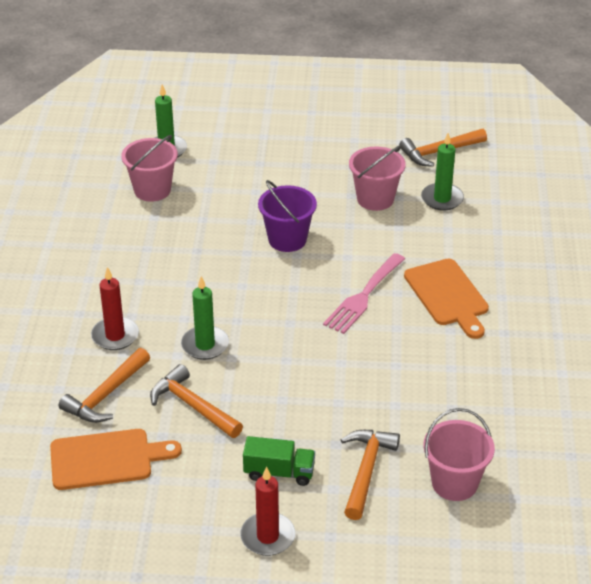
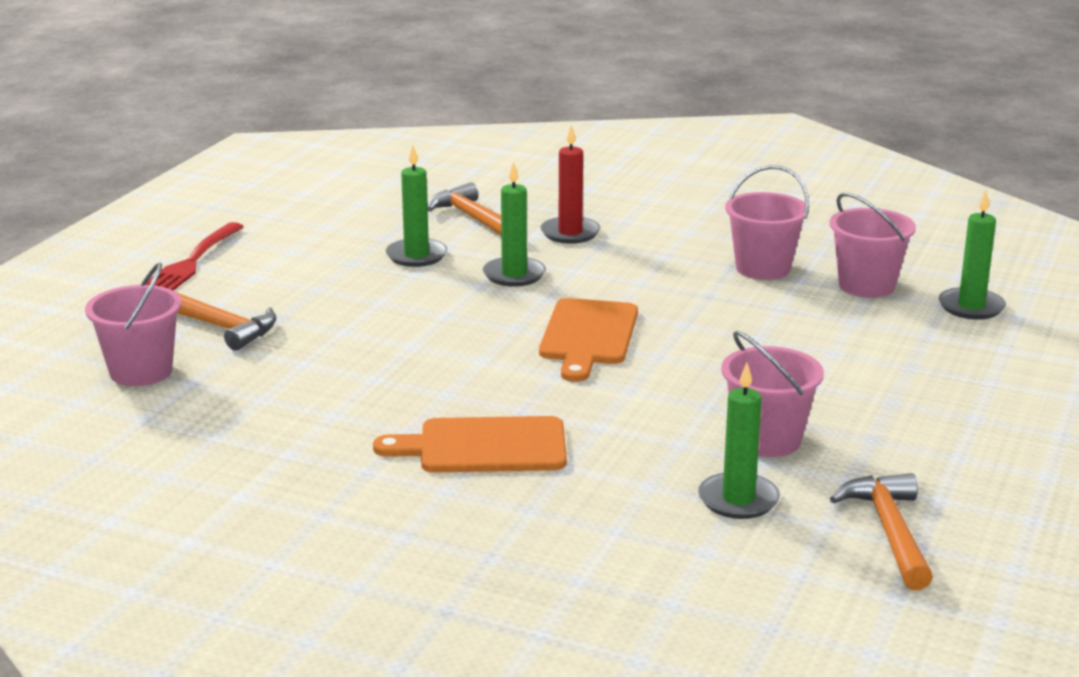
camera: 110 degrees right, 15 degrees down
(106, 459) = (377, 210): orange cutting board -> orange cutting board (588, 336)
(142, 235) = (763, 268): none -> pink bucket
(192, 406) = (416, 256): orange hammer -> green candle
(267, 536) = (189, 264): red candle -> red fork
(279, 472) = (269, 282): green truck -> none
(287, 239) = (698, 355): purple bucket -> none
(363, 297) = (530, 384): pink fork -> none

